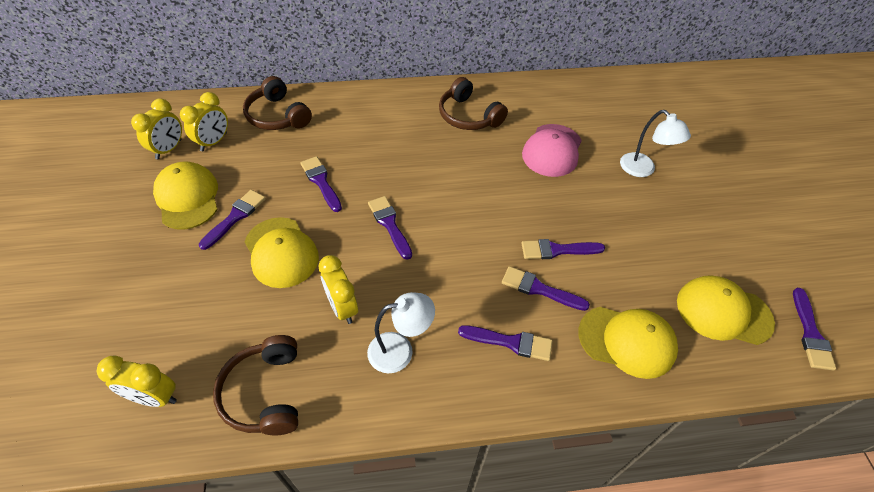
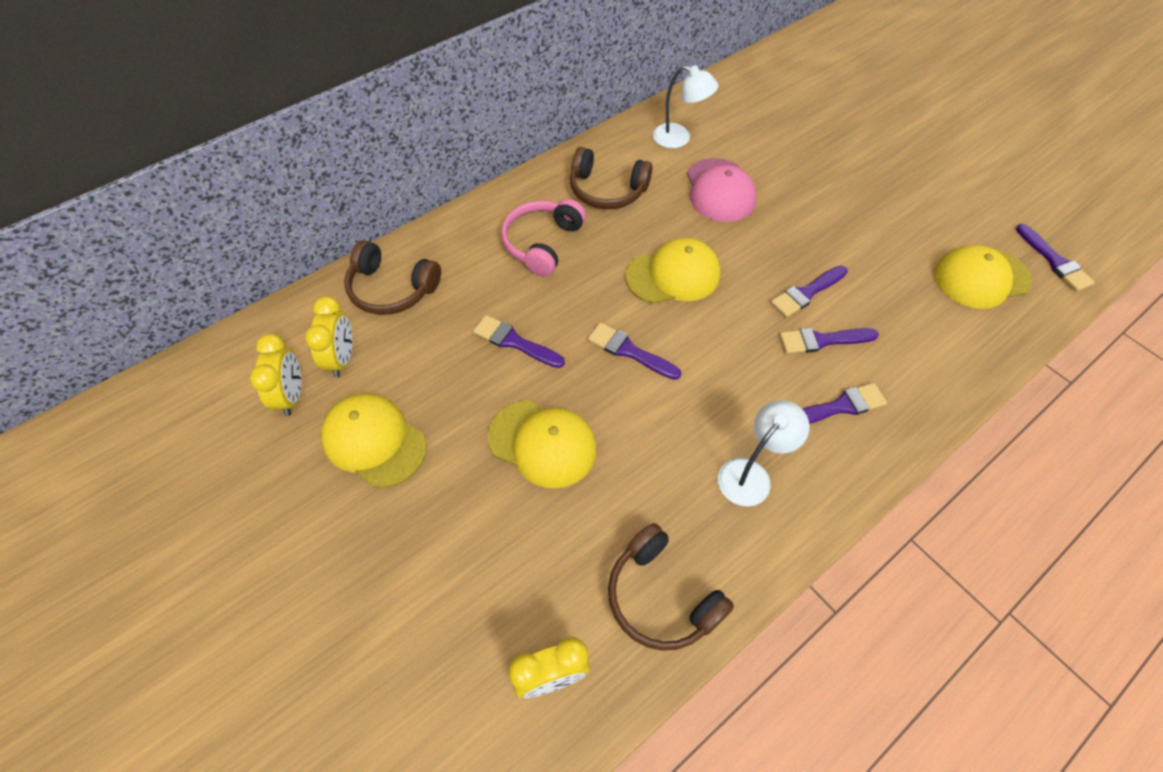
camera: 30 degrees left, 5 degrees up
(235, 217) = (454, 433): purple brush -> none
(342, 307) = (659, 465): yellow clock -> none
(394, 130) = (542, 243): none -> pink headphones
(627, 341) = (931, 348): yellow cap -> yellow cap (673, 275)
(643, 170) = (815, 172): white lamp -> white lamp (679, 138)

